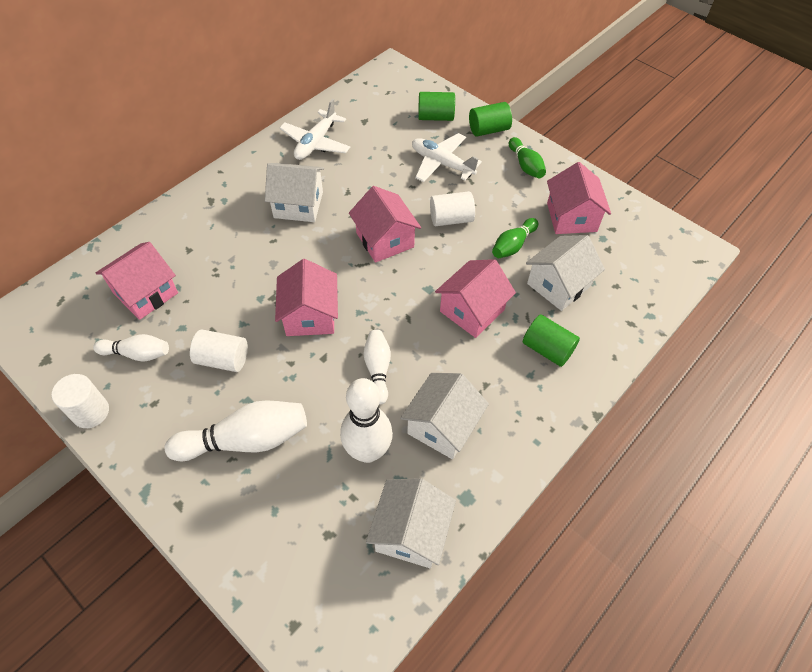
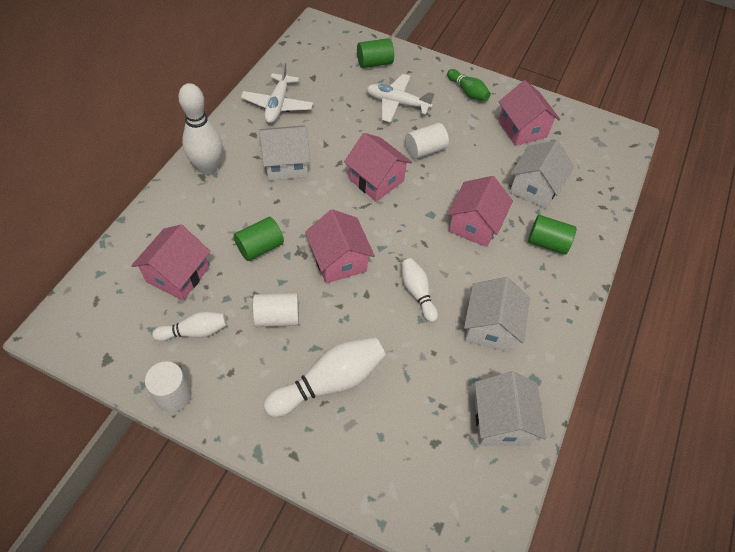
camera: 20 degrees left, 0 degrees up
(368, 451) = (438, 364): white bowling pin -> white bowling pin (208, 168)
(488, 130) = (424, 66): green cylinder -> green cylinder (260, 247)
(513, 245) = (485, 162): green bowling pin -> none

